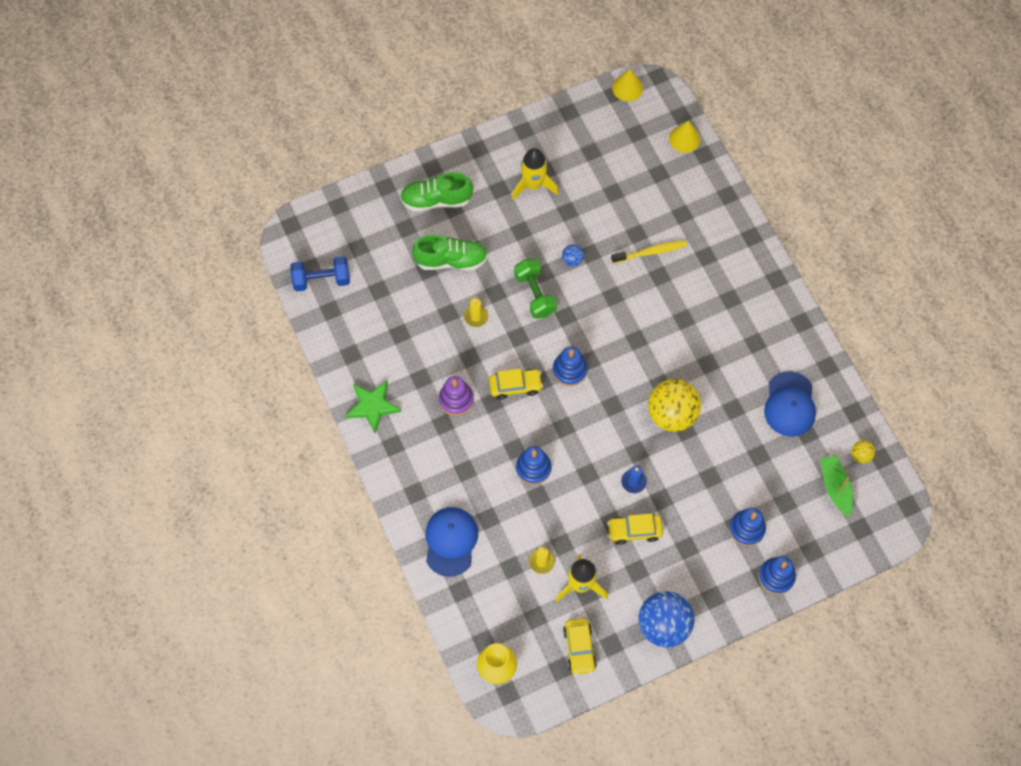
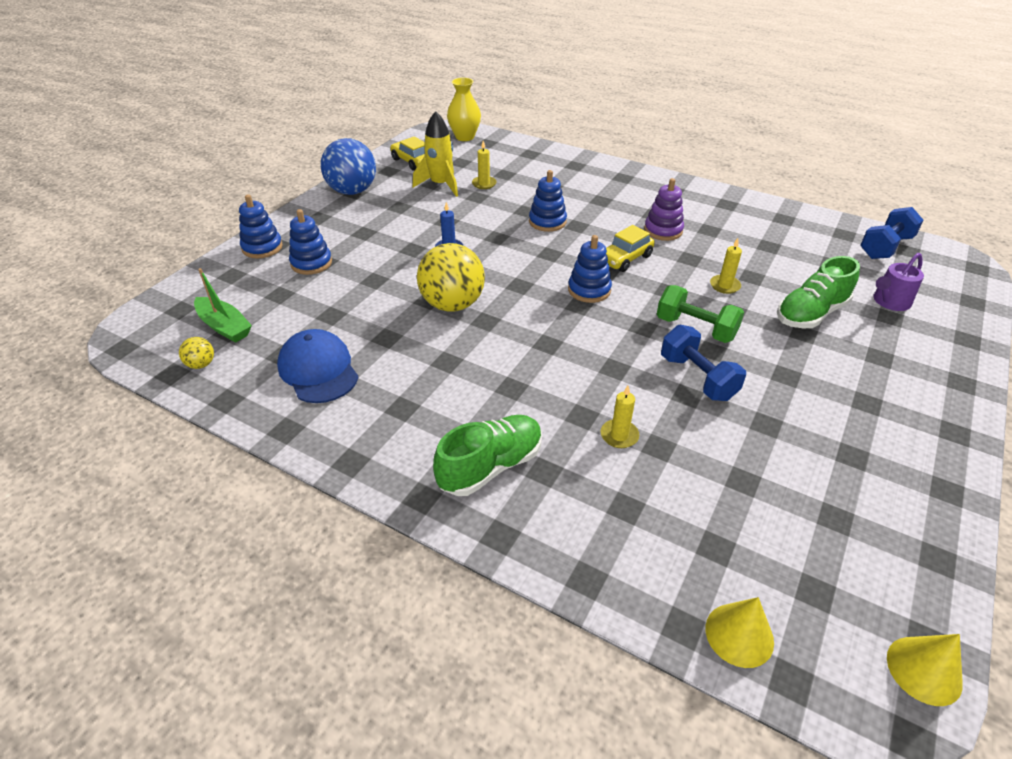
camera: 145 degrees right, 25 degrees down
(372, 406) = (720, 201): green star -> none
(390, 237) = (889, 302): none -> purple watering can
(436, 200) = (906, 355): green shoe -> green shoe (491, 466)
(451, 541) = (565, 168): blue cap -> none
(533, 185) = (841, 429): yellow rocket -> none
(572, 260) = (697, 377): blue ball -> blue dumbbell
(634, 530) = (421, 224): yellow car -> none
(651, 252) = (619, 435): yellow toothbrush -> yellow candle

